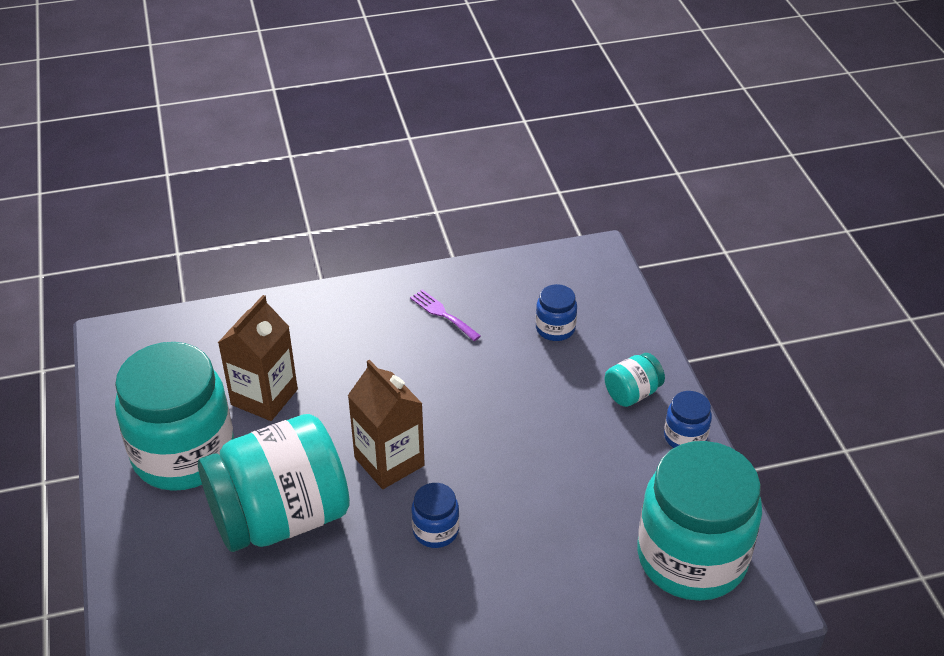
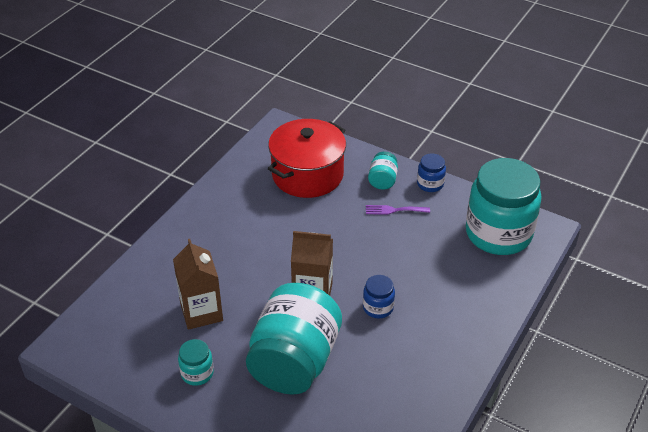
camera: 45 degrees left, 0 degrees up
(184, 454) = (197, 373): turquoise jar -> turquoise jar, size x0.43
(442, 314) = (240, 205): purple fork -> purple fork (394, 210)
(555, 329) = (307, 174): blue jar -> red pot

